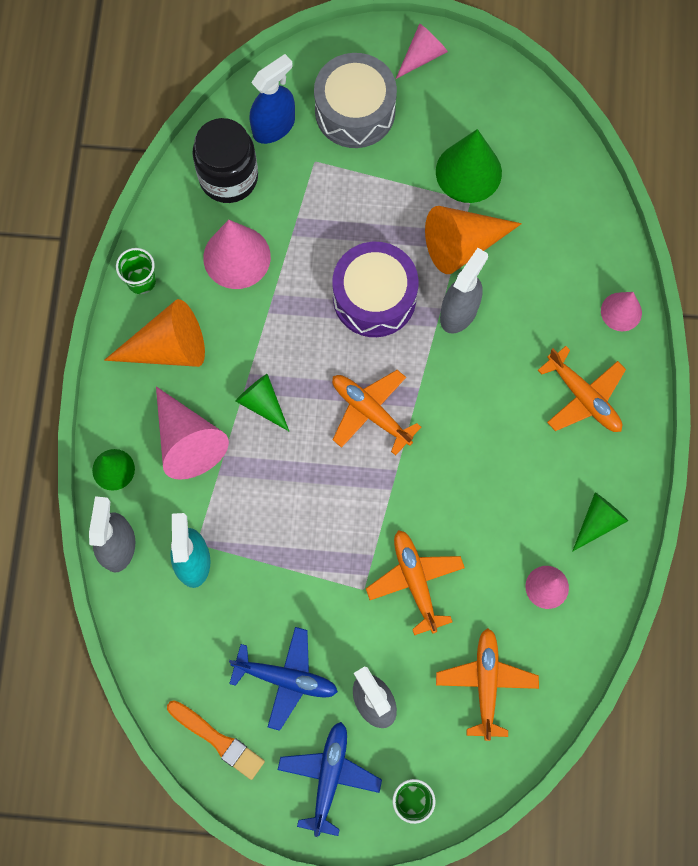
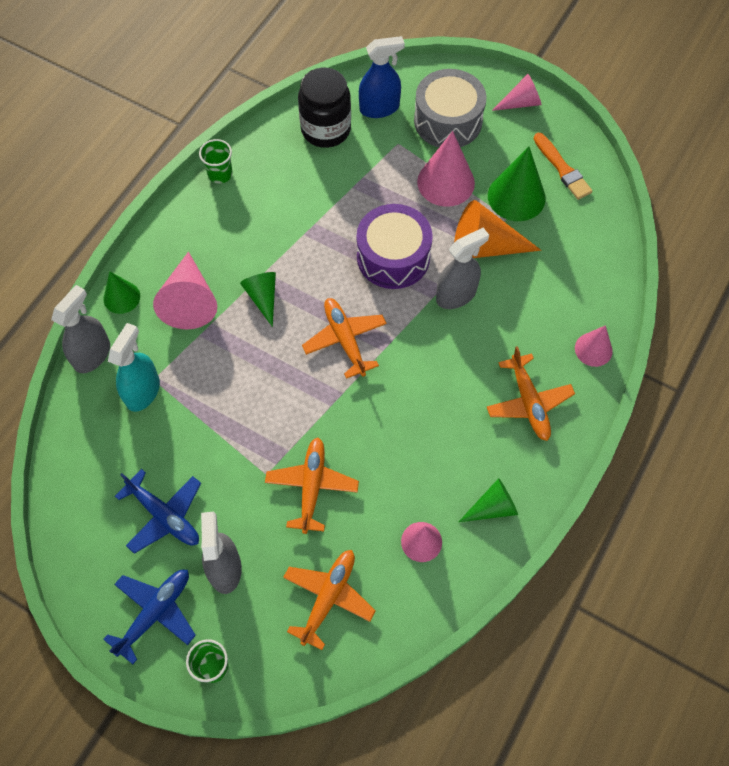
camera: 25 degrees right, 10 degrees down
(168, 347) = (213, 228): orange cone -> none
(218, 740) = (82, 539): orange brush -> orange brush (562, 168)
(237, 257) = (301, 186): pink cone -> pink cone (446, 182)

